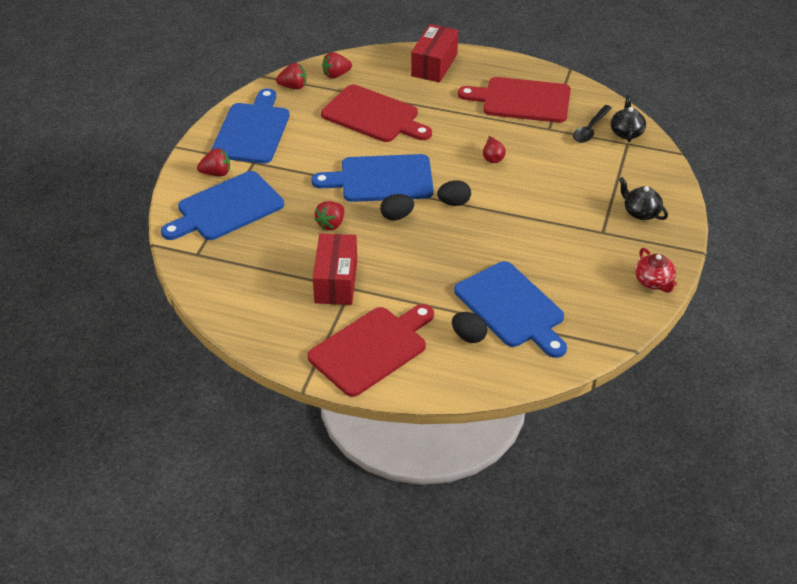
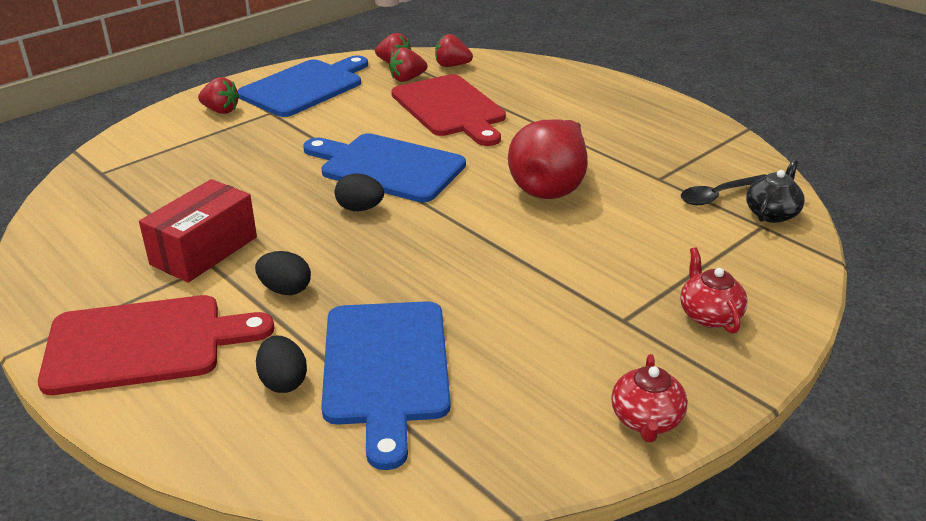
camera: 30 degrees right, 10 degrees down
(226, 208) = (188, 142): blue cutting board -> none
(331, 224) = (275, 192): red strawberry -> red strawberry (407, 79)
(434, 65) = (574, 84): red box -> none
(454, 203) = (447, 217): black egg -> black egg (285, 290)
(492, 158) = (550, 186): red pear -> red pear, size x2.34
(522, 100) = (651, 141): red cutting board -> none
(640, 212) = (709, 315): black teapot -> red teapot

